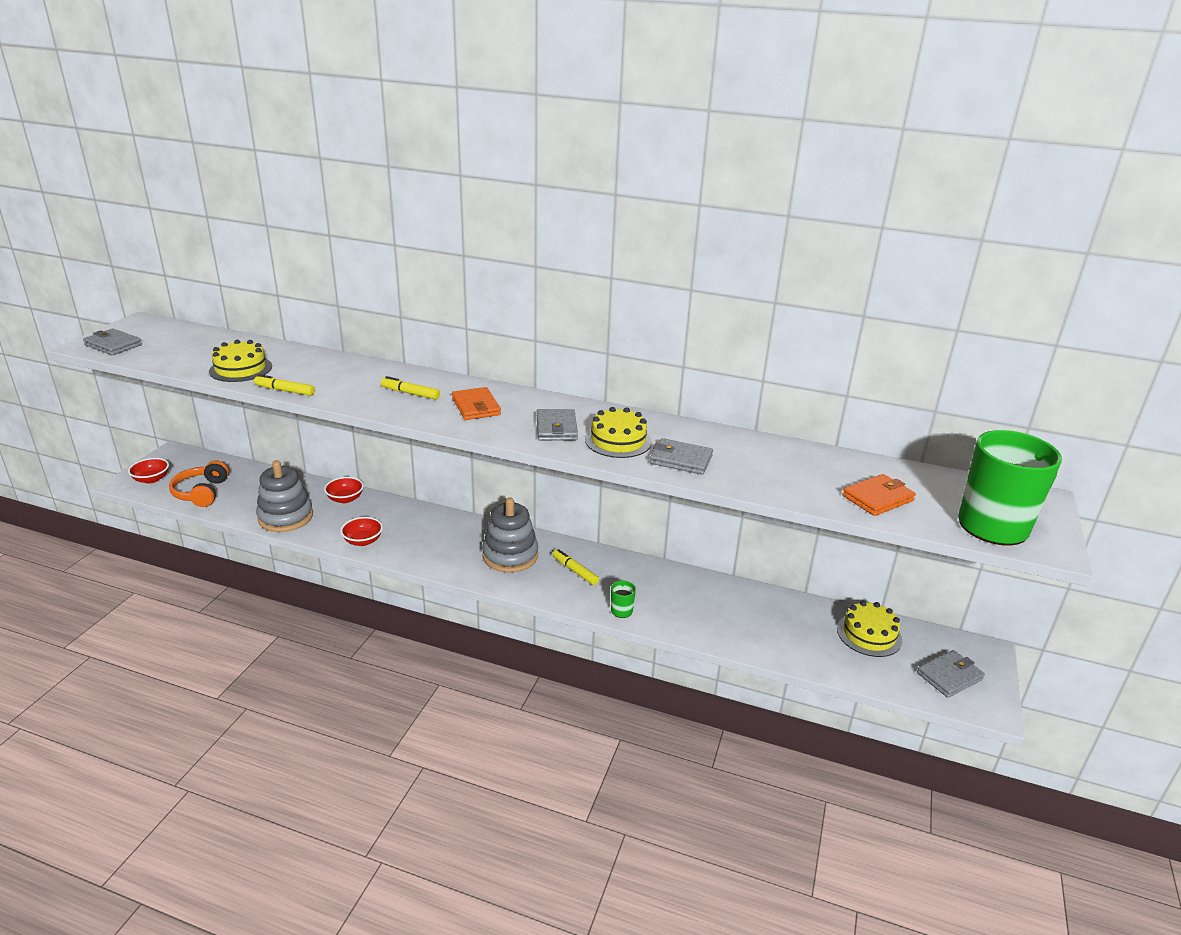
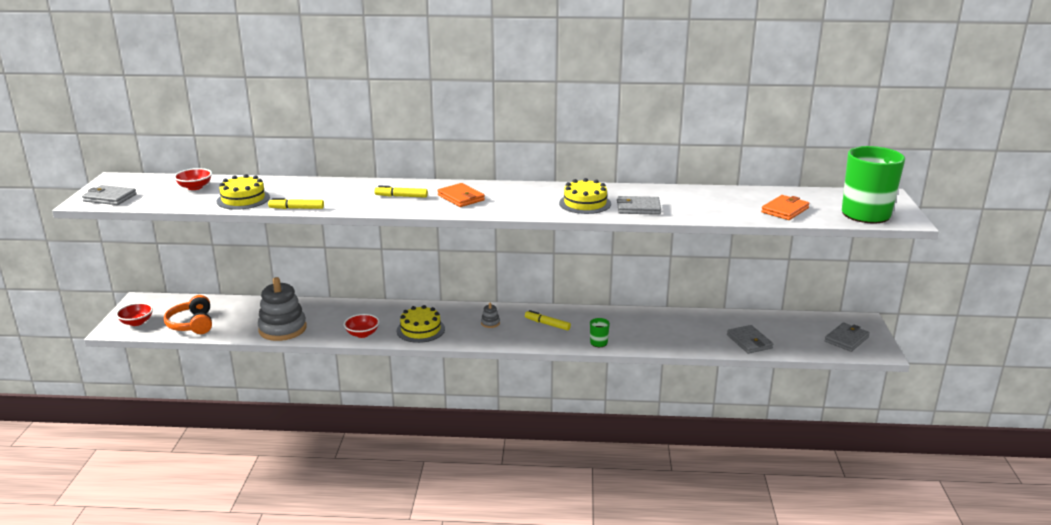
camera: 15 degrees left, 5 degrees down
(345, 499) = (325, 308): red bowl -> red bowl (195, 187)
(510, 556) = (490, 323): grey stacking toy -> grey stacking toy, size x0.41
(556, 428) = (533, 202): grey wallet -> grey wallet (749, 341)
(869, 634) = (781, 325): yellow cake -> yellow cake (420, 330)

